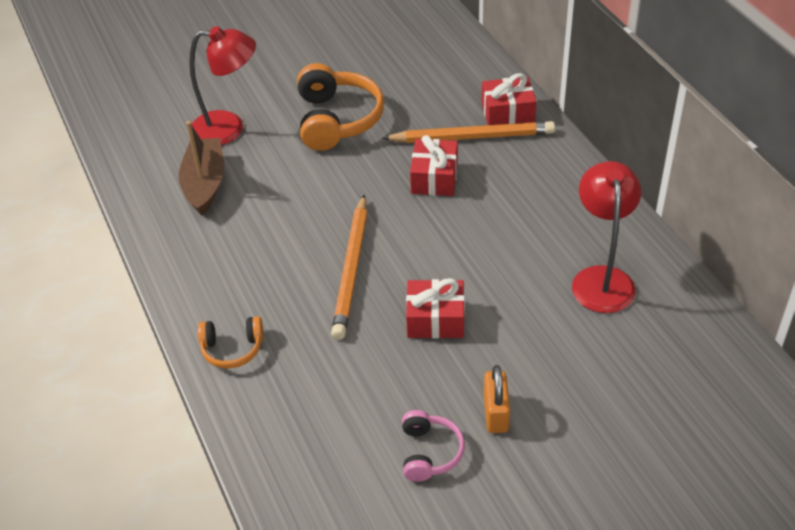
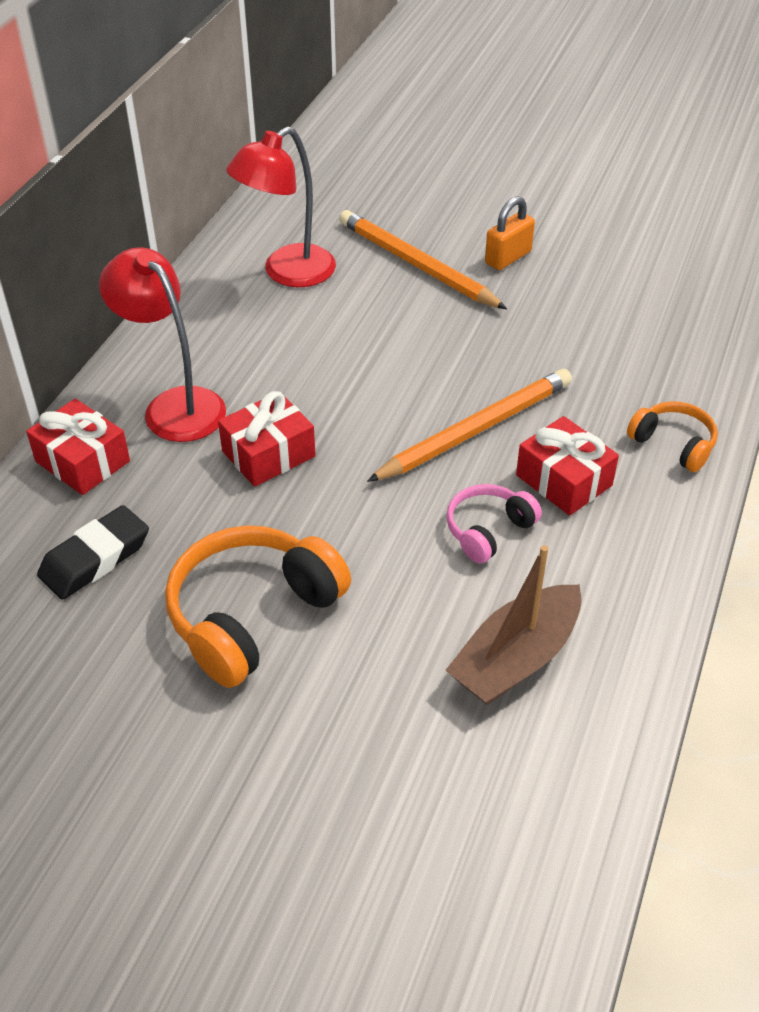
camera: 135 degrees left, 0 degrees up
(228, 128) = (392, 726): red lamp -> red lamp (174, 405)
(429, 452) = (589, 269): pink headphones -> pink headphones (488, 530)
(432, 90) = (95, 558): none -> black eraser
(435, 319) = (461, 339): red gift -> red gift (563, 480)
(472, 137) = (162, 465): orange pencil -> orange pencil (417, 265)

